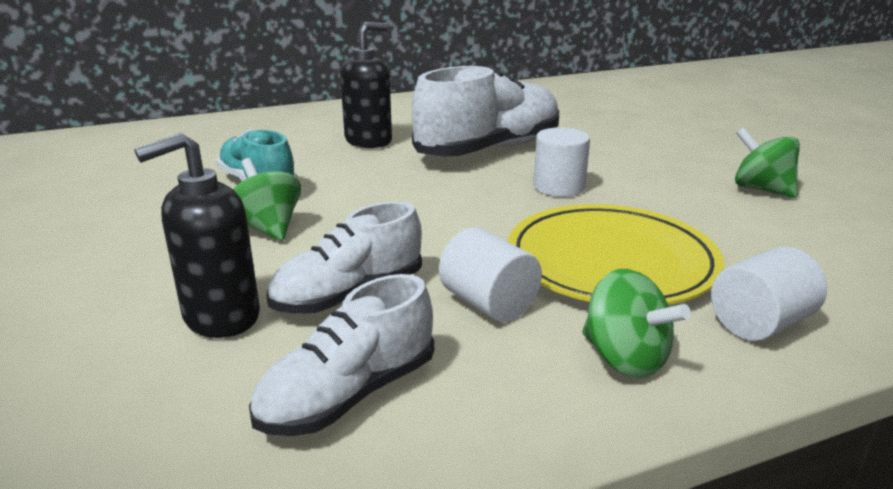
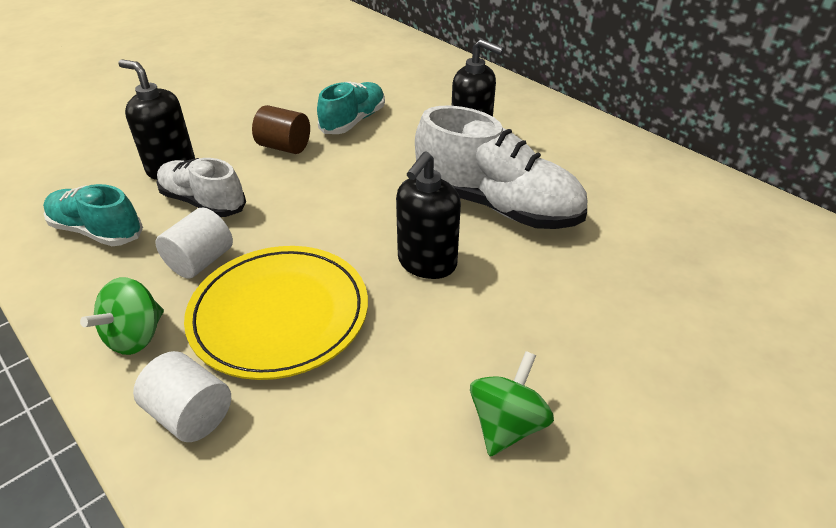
camera: 70 degrees right, 15 degrees up
(267, 228) = (284, 147): green spinning top -> brown cylinder
(348, 395) = (97, 231): white shoe -> turquoise shoe
(559, 187) = (427, 263): white cylinder -> black soap dispenser

